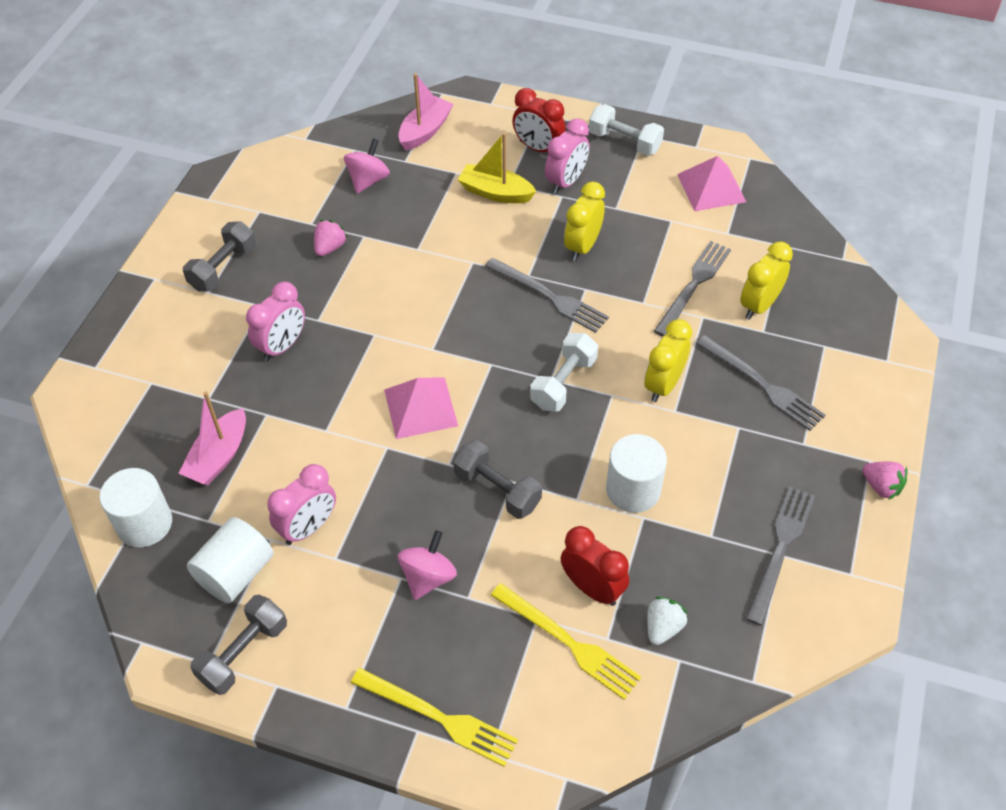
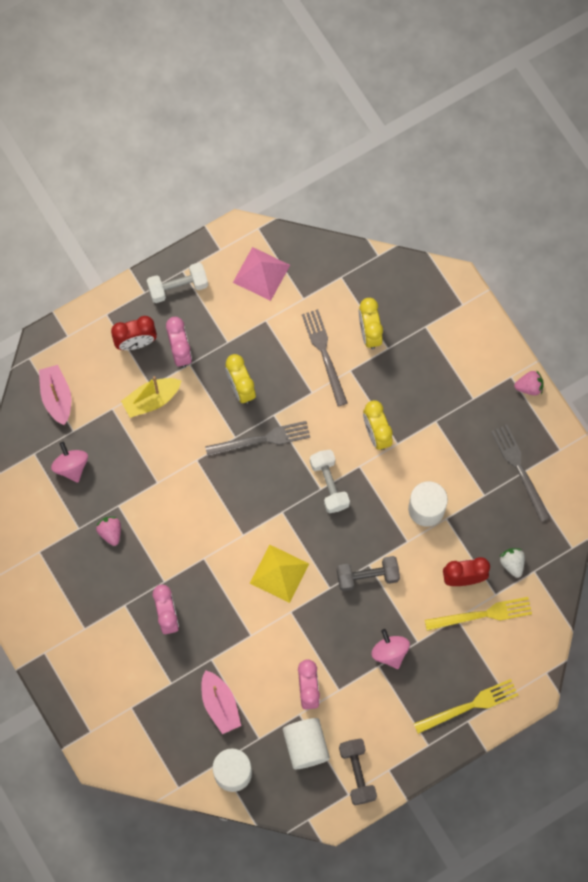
camera: 50 degrees left, 20 degrees up
(223, 268) = (72, 606): grey dumbbell -> none
(420, 407) = (279, 573): pink pyramid -> yellow pyramid
(762, 385) = (421, 383): grey fork -> none

